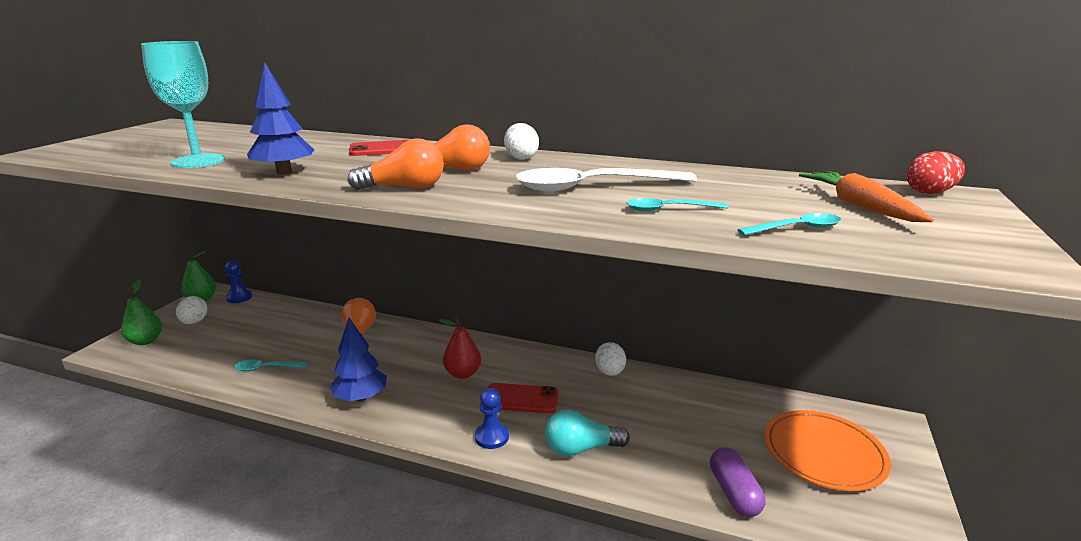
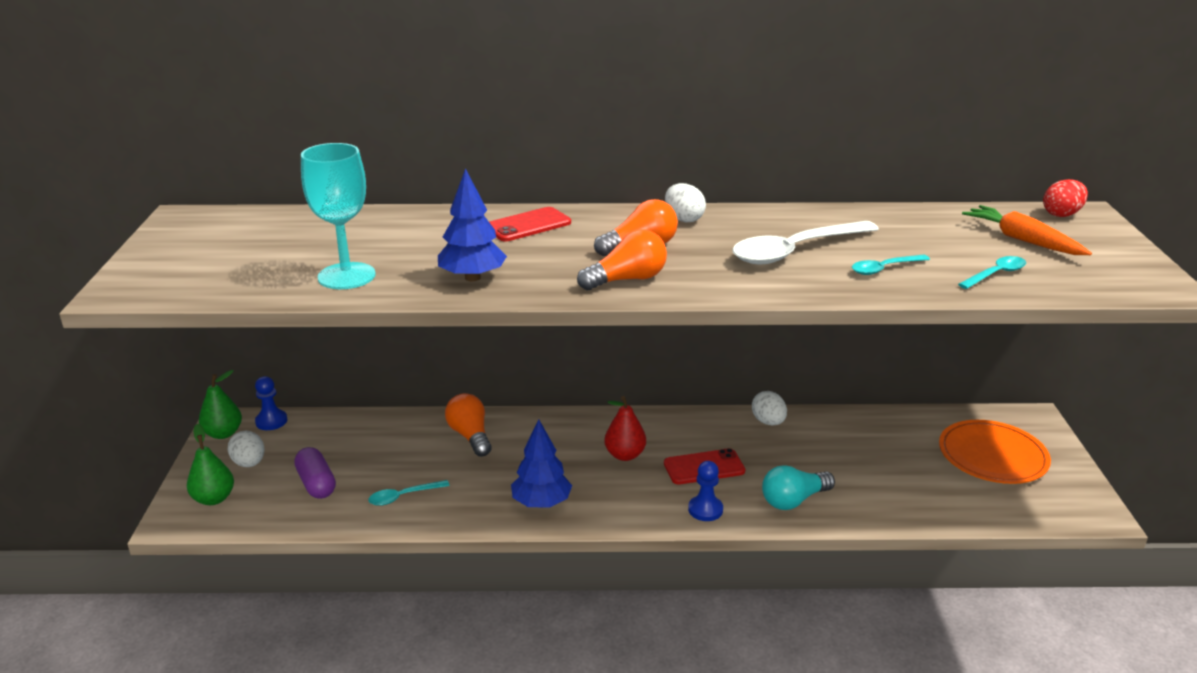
camera: 20 degrees left, 5 degrees up
(734, 493) = (941, 506): purple capsule -> purple capsule (316, 483)

